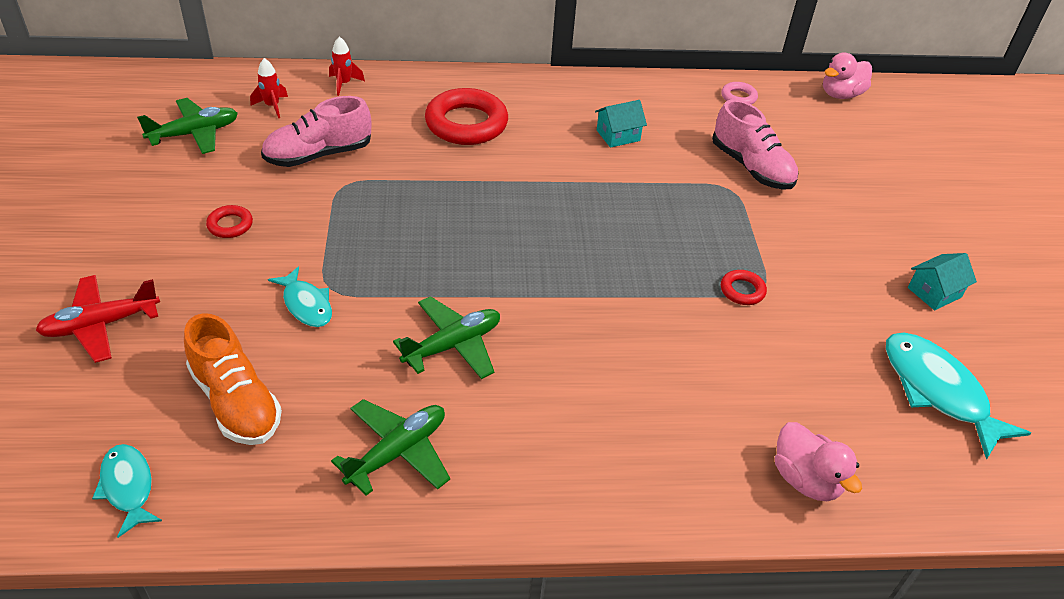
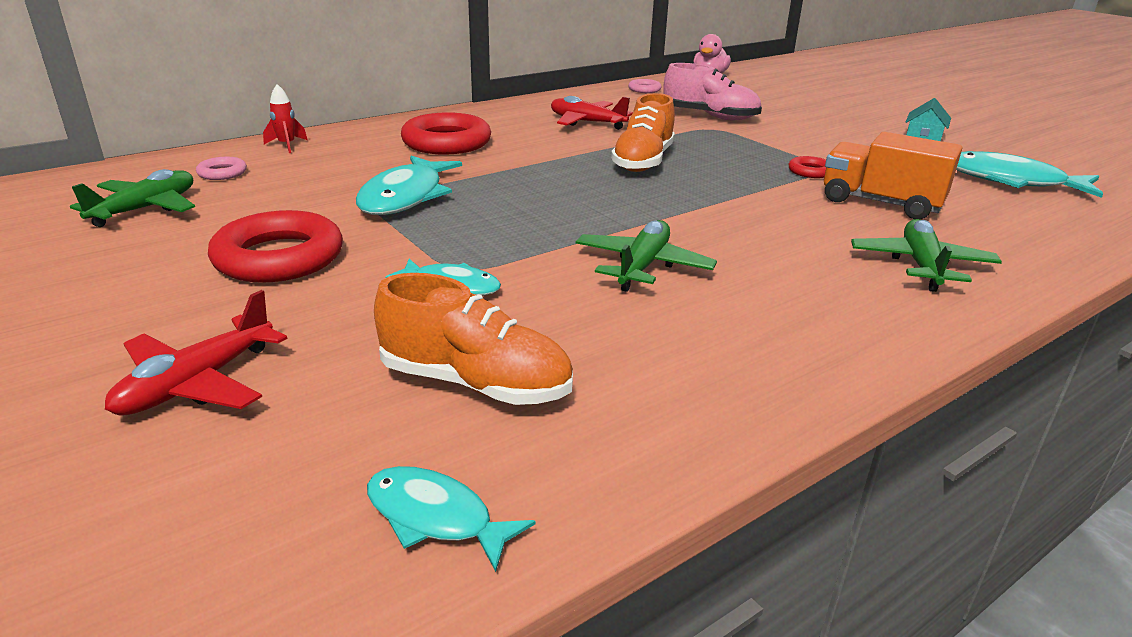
camera: 30 degrees left, 15 degrees down
(230, 225) = (279, 258): red ring -> red ring, size x2.14
(272, 106) = (222, 173): red rocket -> pink ring
(318, 155) = (320, 190): pink shoe -> none
(368, 188) = (405, 197): none -> turquoise fish
(397, 452) = (708, 353): green plane -> green plane (921, 265)
(603, 214) = (643, 161): none -> orange shoe
(618, 135) = (587, 122): turquoise house -> red plane
(750, 361) = (880, 203): none -> orange truck
(805, 479) = (1027, 248): pink duck -> none

